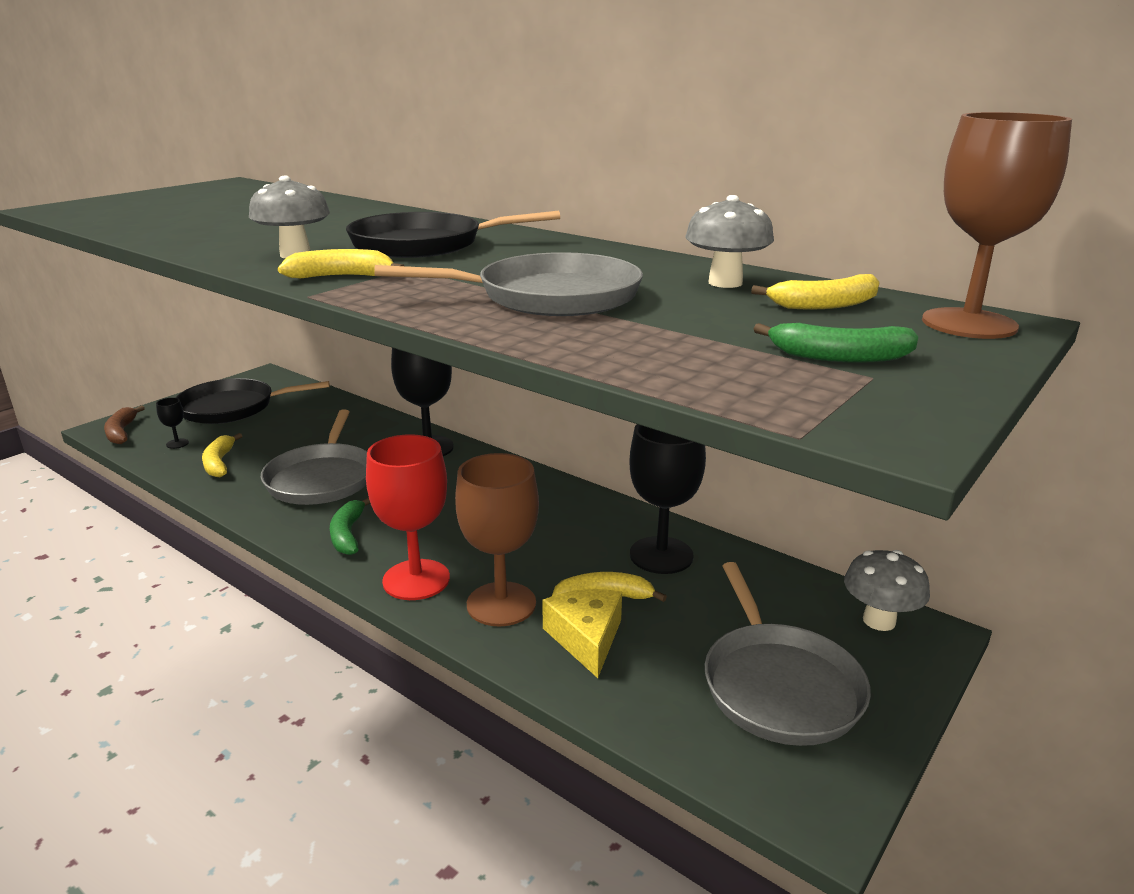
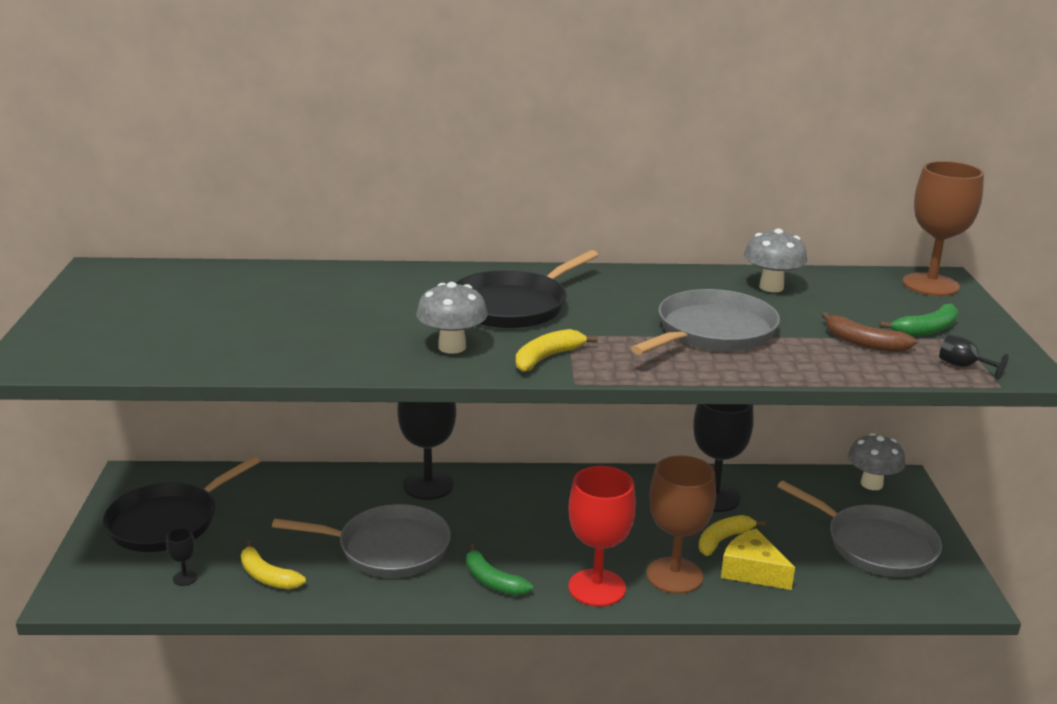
camera: 40 degrees left, 0 degrees up
(122, 432) = (97, 593): brown banana -> brown banana (864, 343)
(322, 478) = (388, 548): grey pan -> grey pan turned 45 degrees counterclockwise
(795, 401) = (963, 366): none -> black goblet
(825, 305) = (851, 291): yellow banana -> none

